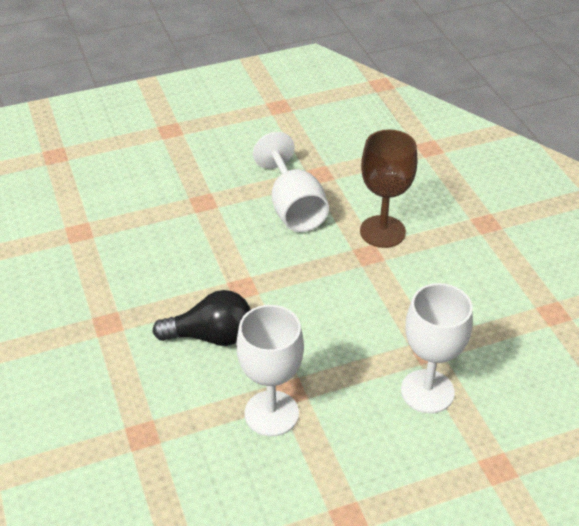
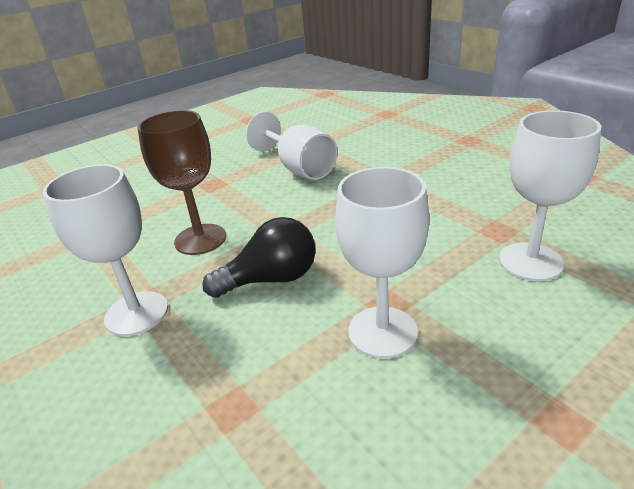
camera: 15 degrees left, 10 degrees down
(98, 333) = (136, 313): none -> white goblet
(382, 231) = (388, 164): brown goblet -> brown goblet (200, 239)

